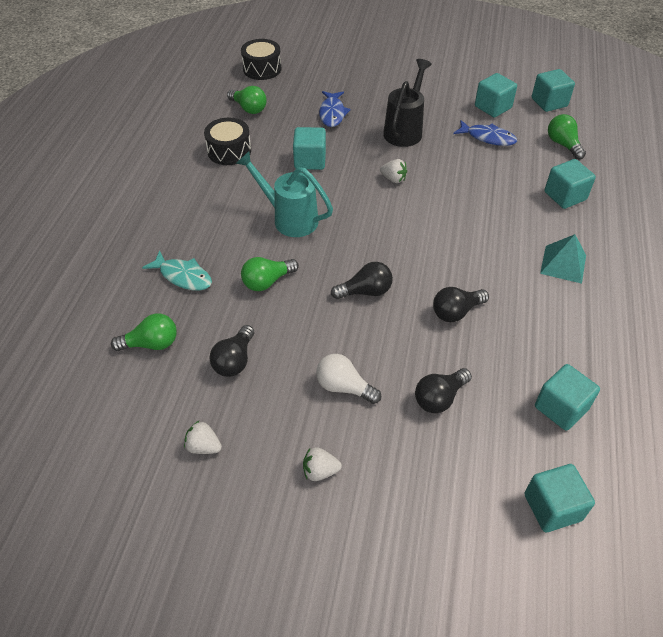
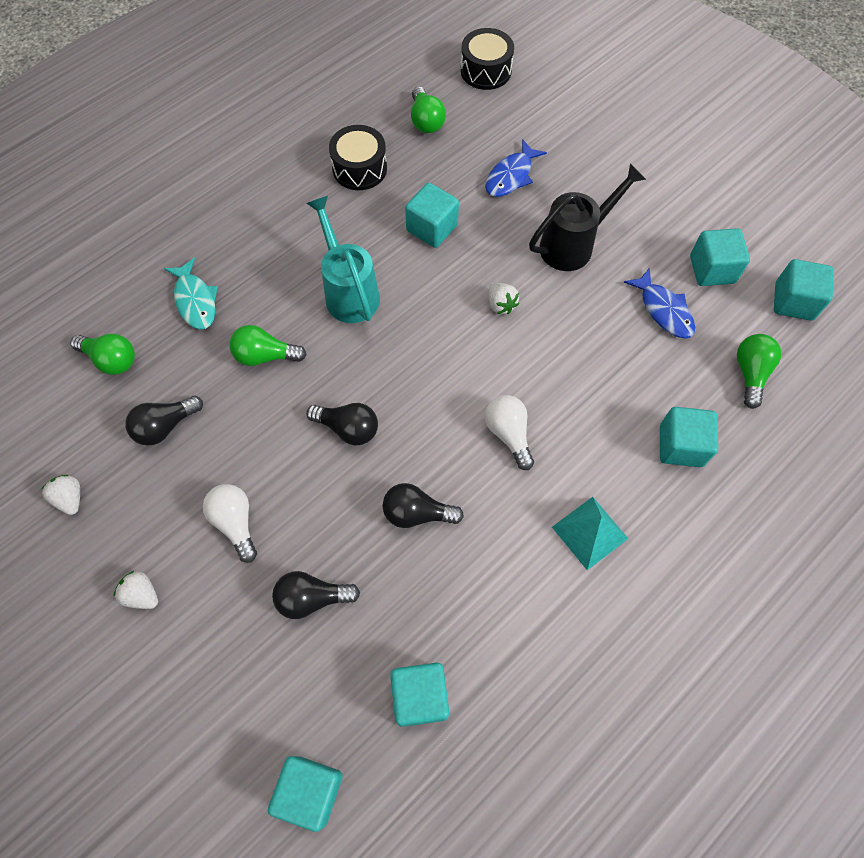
camera: 35 degrees right, 15 degrees up
(466, 241) = (508, 434): none -> white light bulb

